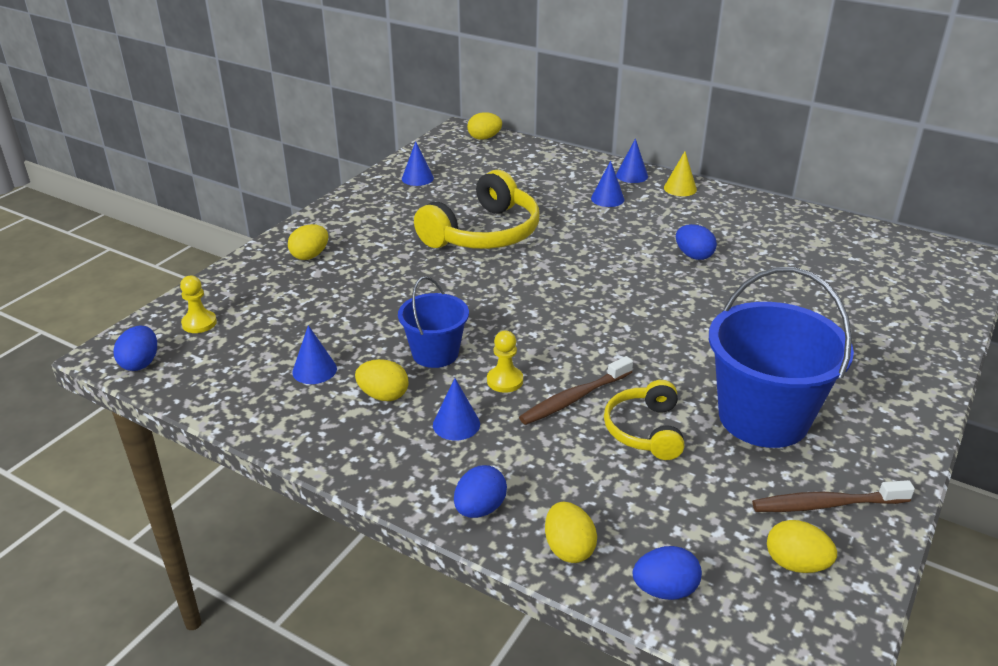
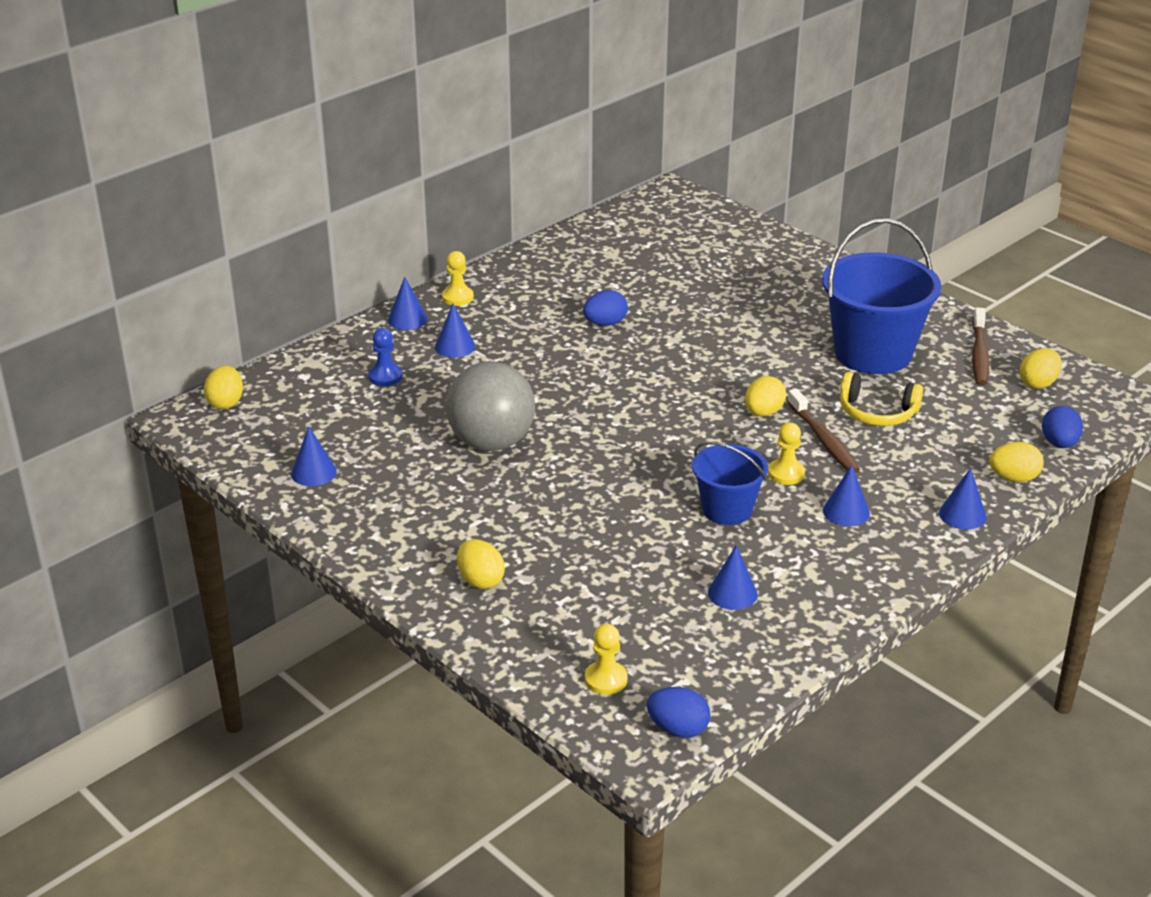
camera: 75 degrees left, 0 degrees up
(383, 395) = (790, 550): yellow egg -> yellow egg (763, 412)
(480, 509) = (962, 515): blue egg -> blue cone
(484, 233) = (491, 442): yellow headphones -> grey ball
(548, 181) = (385, 376): none -> blue pawn
(680, 188) = (457, 297): yellow cone -> yellow pawn

